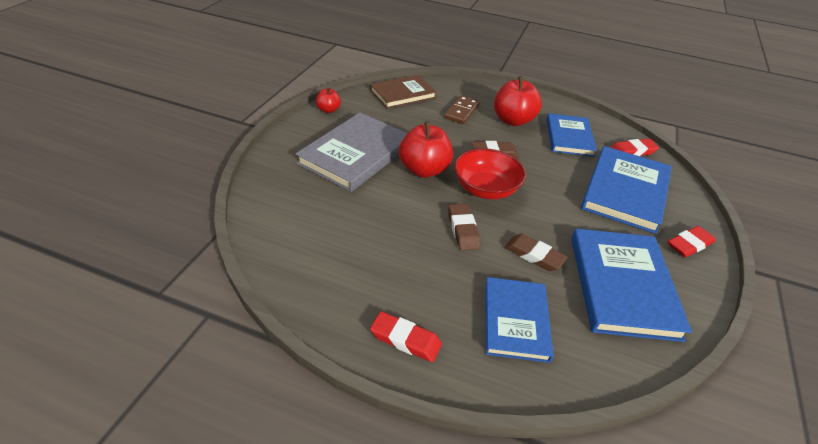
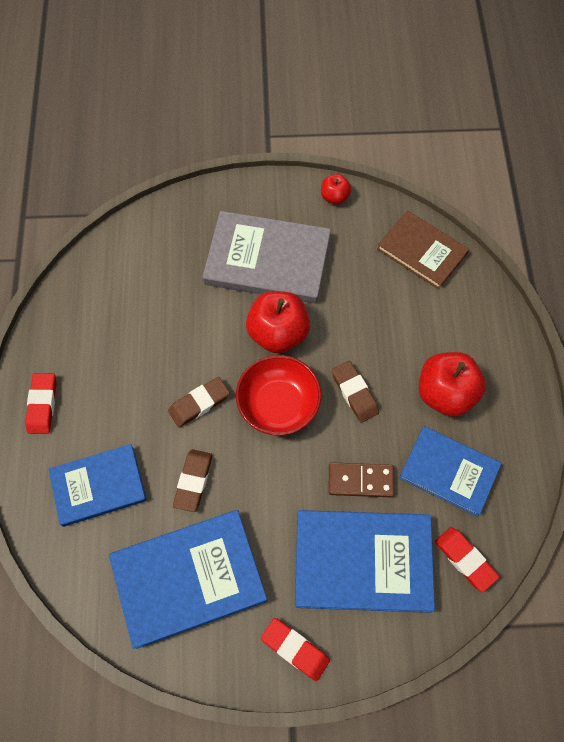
camera: 70 degrees right, 25 degrees up
(461, 111) = (425, 329): brown domino -> brown domino (360, 481)
(569, 137) = (449, 471): blue book -> blue book turned 45 degrees clockwise

